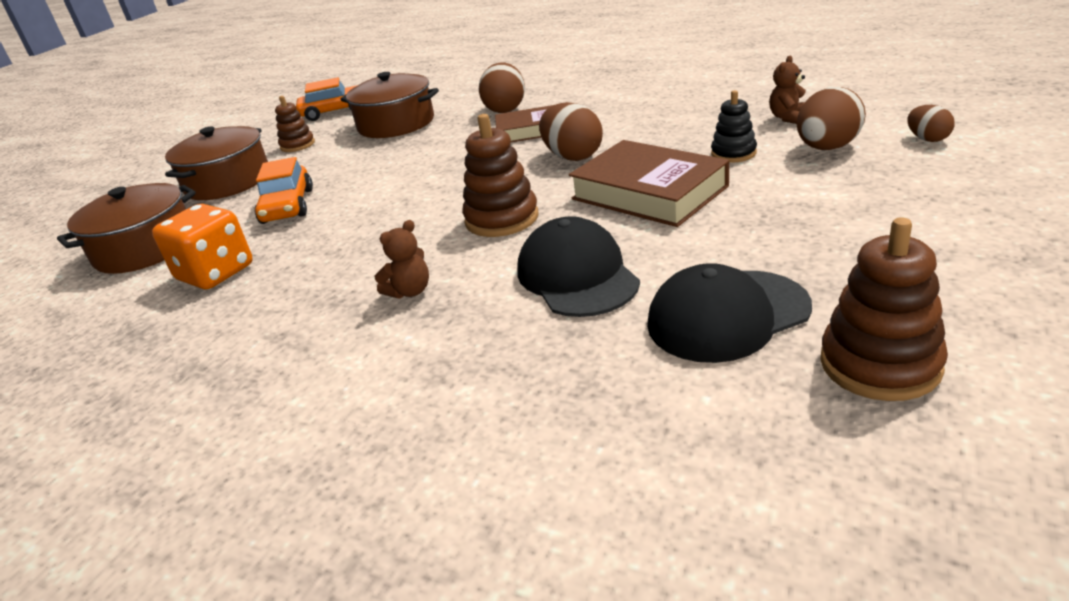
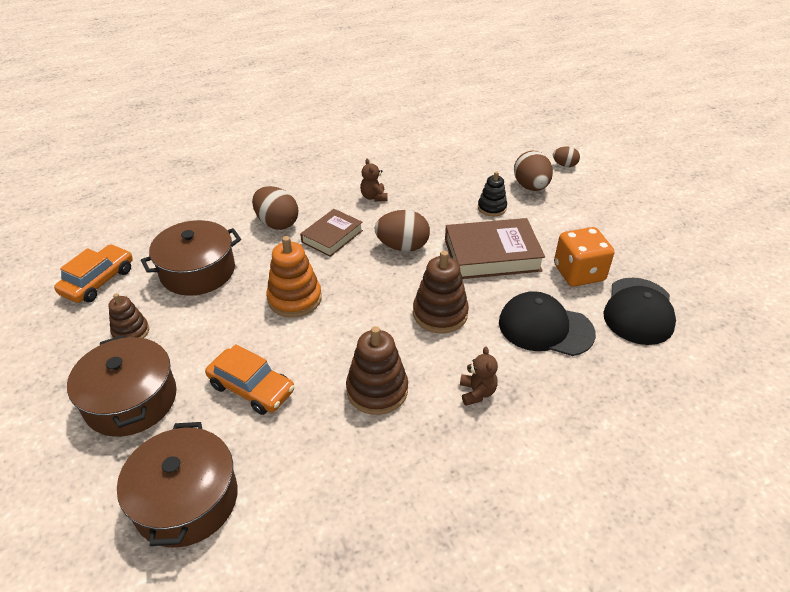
camera: 55 degrees left, 10 degrees up
(216, 273) = (309, 471): orange dice -> orange dice (578, 273)
(418, 163) = (294, 299): none -> orange stacking toy
(788, 118) = (481, 170): brown teddy bear -> brown teddy bear (374, 197)
(880, 364) = (715, 302): brown stacking toy -> brown stacking toy (377, 390)

